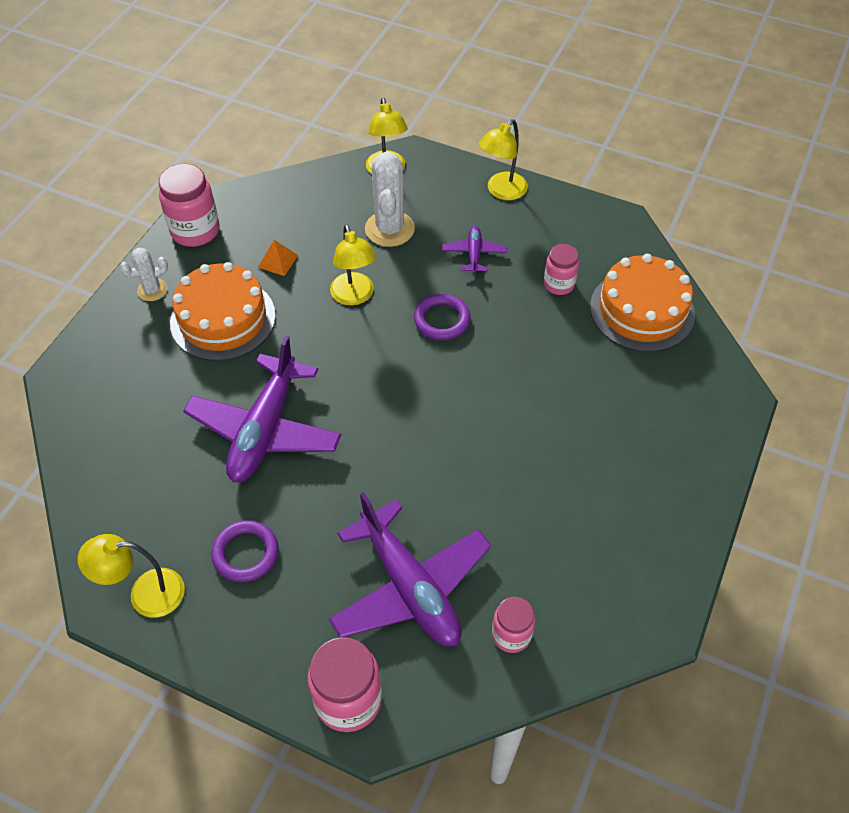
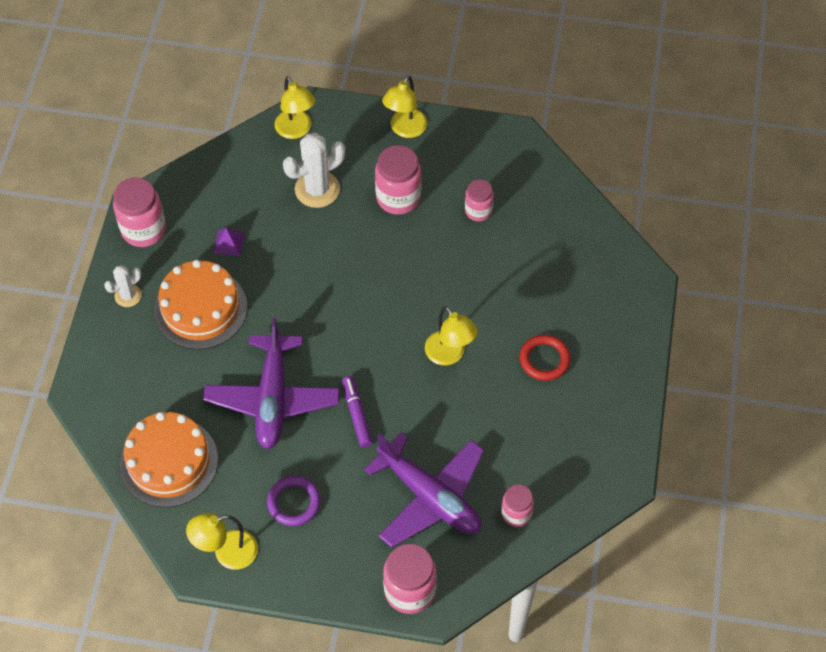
camera: 15 degrees left, 5 degrees up
(277, 261) = (228, 243): orange pyramid -> purple pyramid
(354, 296) = (307, 261): yellow lamp -> yellow lamp (449, 355)
(354, 470) = (357, 415): none -> purple marker
(389, 229) = (317, 189): white cactus -> white cactus turned 75 degrees clockwise
(442, 320) = (388, 266): purple ring -> none
(474, 254) = (398, 197): purple plane -> pink jar
(594, 458) = (544, 359): none -> red ring
(642, 310) = (553, 220): orange cake -> orange cake (169, 462)

